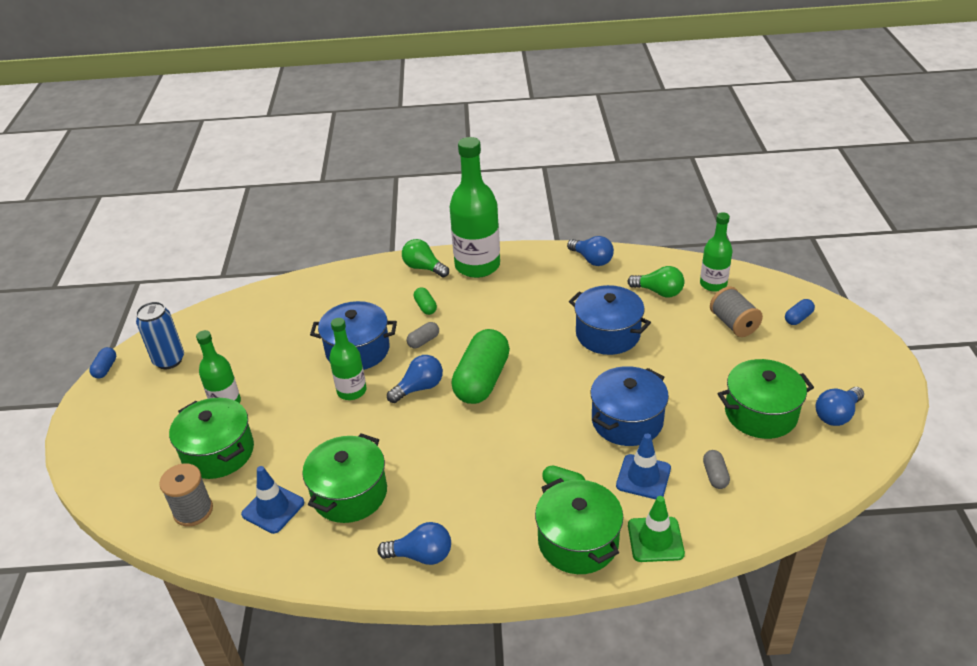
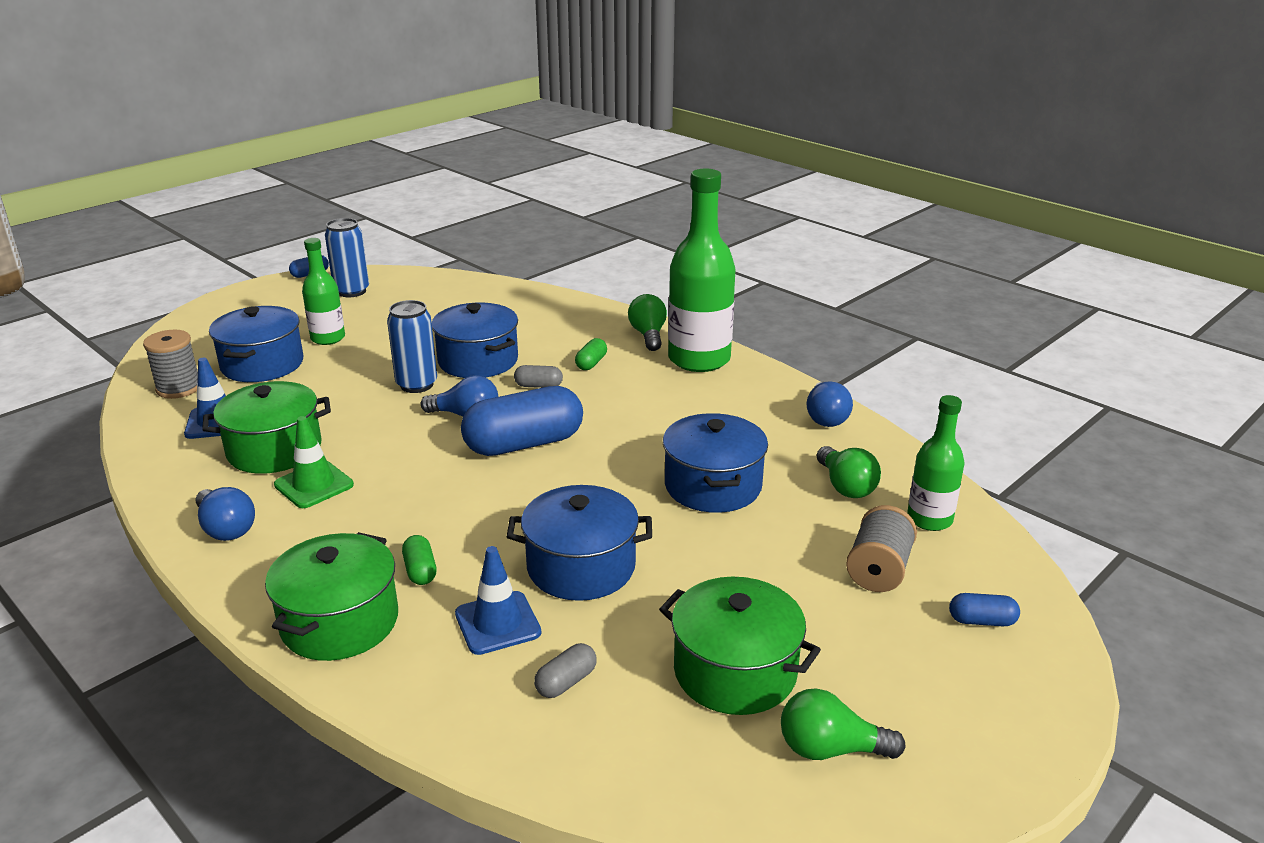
camera: 45 degrees right, 10 degrees down
(218, 452) = (262, 364): green pot -> blue pot
(351, 391) = (417, 385): green bottle -> blue can
(482, 380) = (524, 444): green capsule -> blue capsule
(655, 539) = (399, 681): green traffic cone -> green traffic cone (314, 485)
(837, 415) = (830, 749): blue light bulb -> green light bulb

